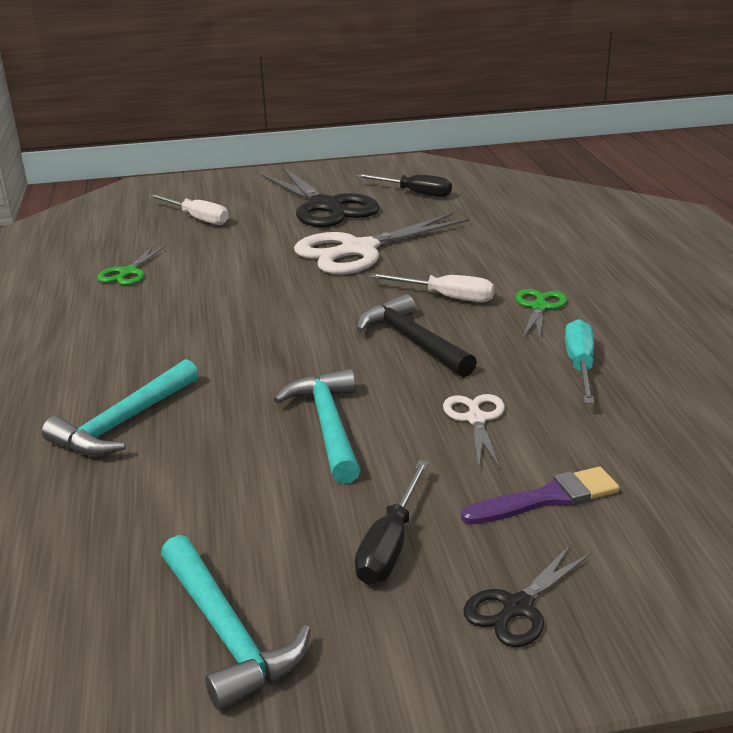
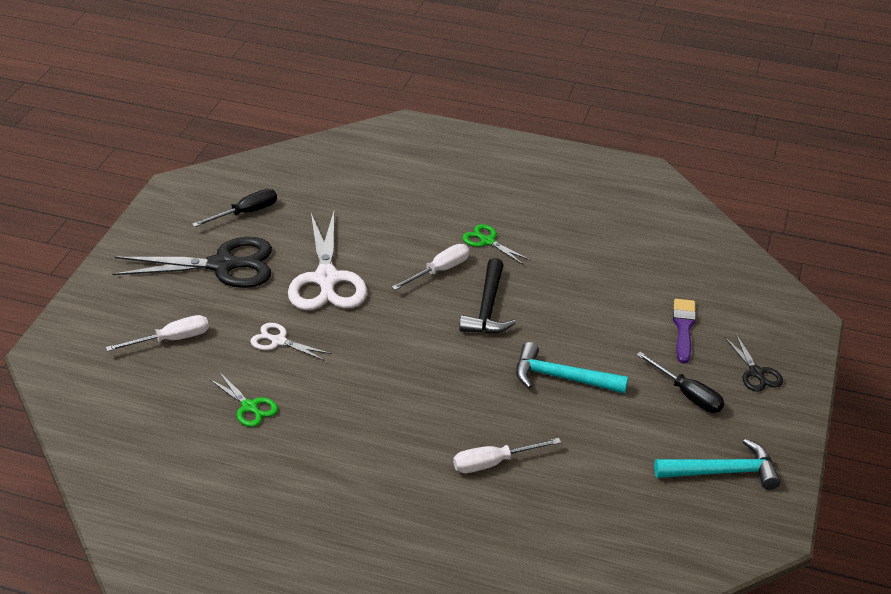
camera: 65 degrees left, 10 degrees up
(124, 422) = (493, 463): turquoise hammer -> white screwdriver
(413, 341) = (487, 308): black hammer -> black hammer turned 75 degrees counterclockwise
(476, 419) = (596, 320): white scissors -> white scissors (278, 341)
(580, 366) = (569, 259): turquoise screwdriver -> none

